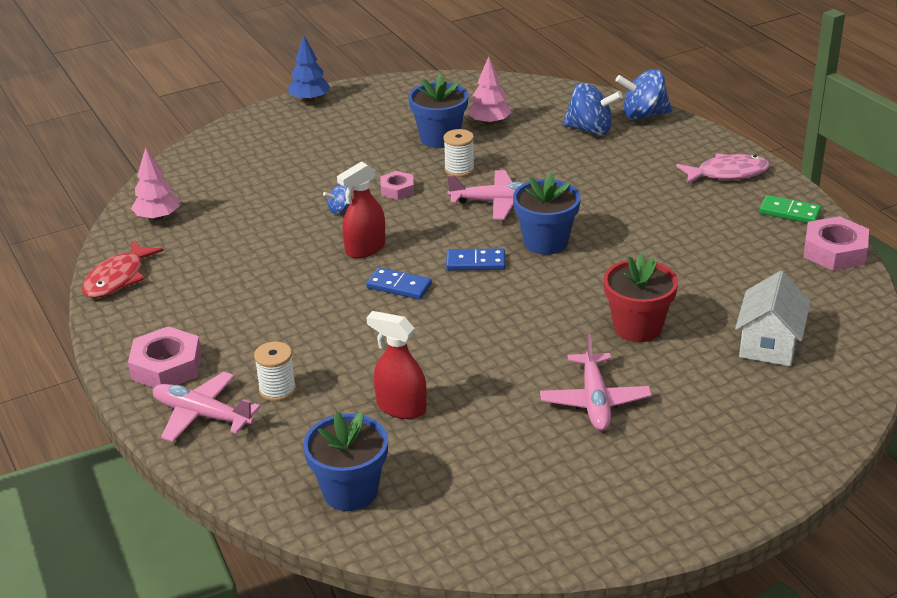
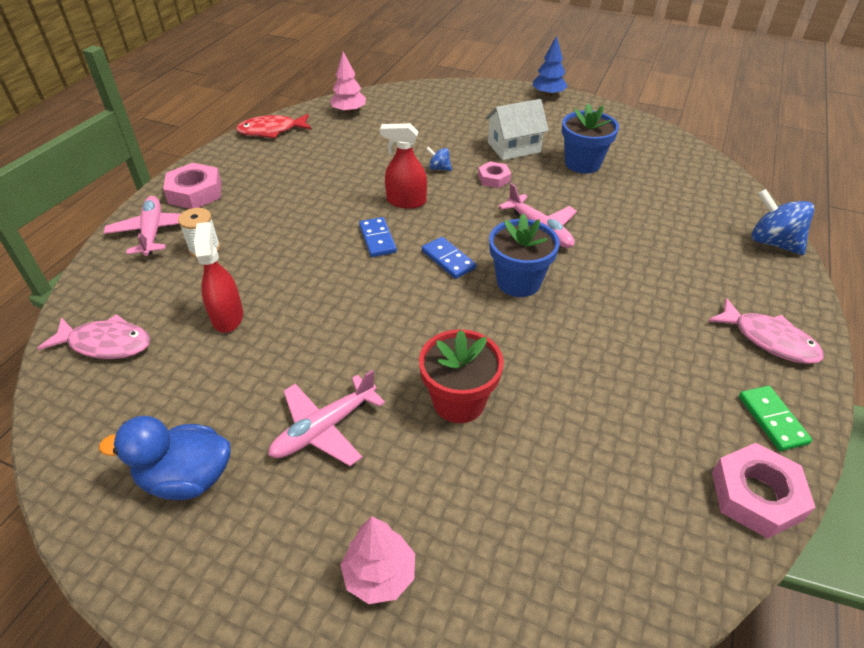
camera: 50 degrees right, 10 degrees up
(350, 491) = (106, 344): blue flower pot -> pink fish
(459, 169) = (556, 191): white spool -> none
(489, 123) = (635, 174): pink tree -> pink tree (380, 574)
(572, 487) = (187, 478): none -> blue duck
(590, 130) = (704, 225): blue spinning top -> none
(769, 344) = (532, 521): white house -> white house (514, 147)

